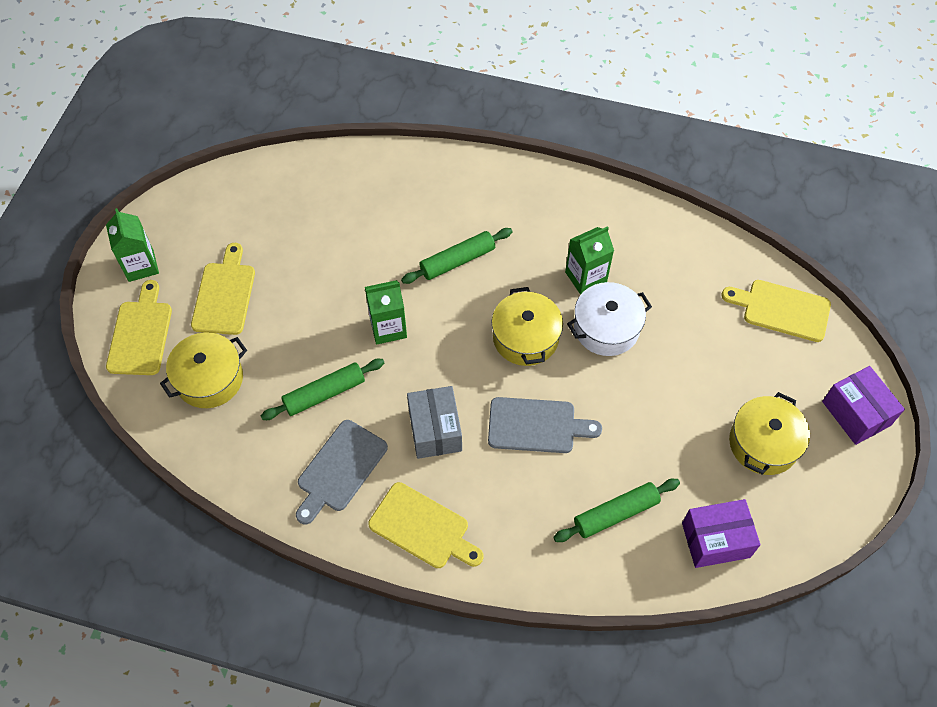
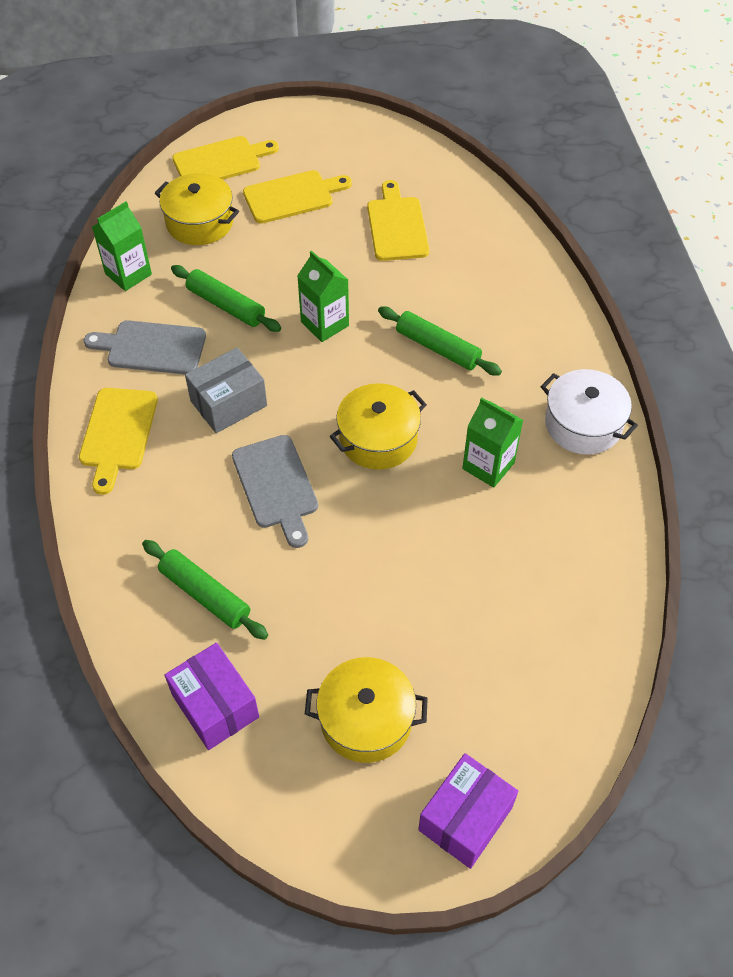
camera: 65 degrees right, 5 degrees down
(141, 265) = (290, 133): green carton -> green carton (128, 274)
(606, 328) = (433, 508): white pot -> white pot (583, 424)
(782, 310) = (570, 684): yellow cutting board -> yellow cutting board (397, 226)

